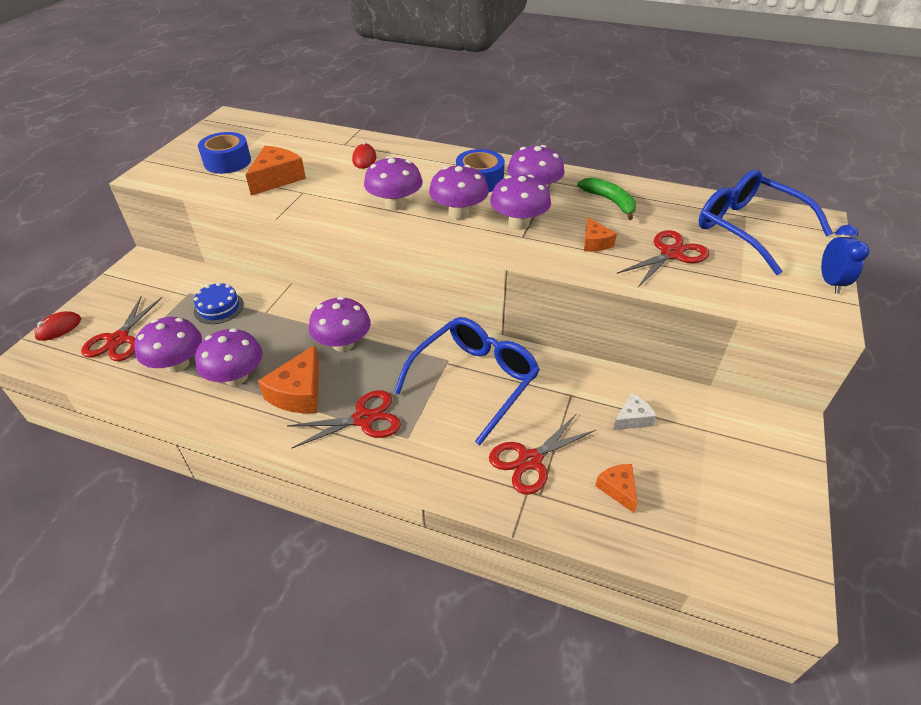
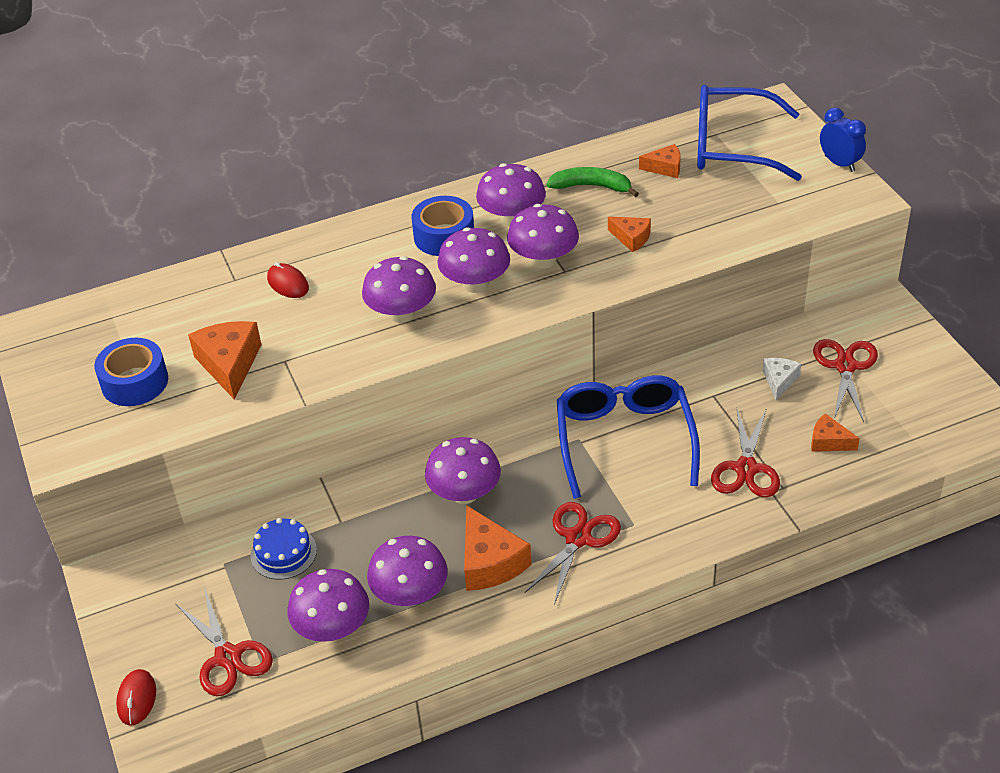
camera: 40 degrees left, 0 degrees up
(671, 254) = (702, 210): red scissors -> red scissors (845, 366)
(678, 216) = (665, 168): none -> orange cheese

